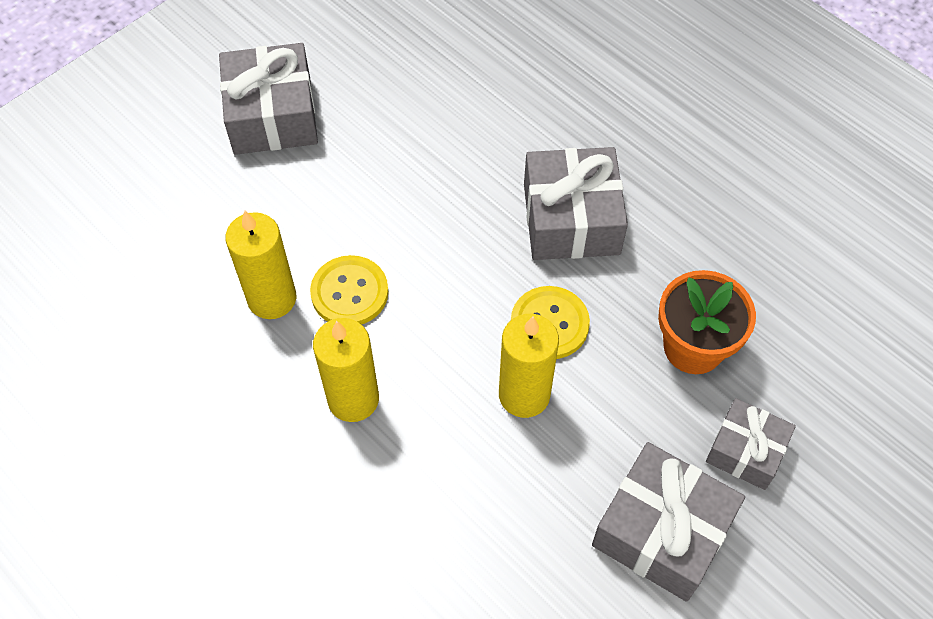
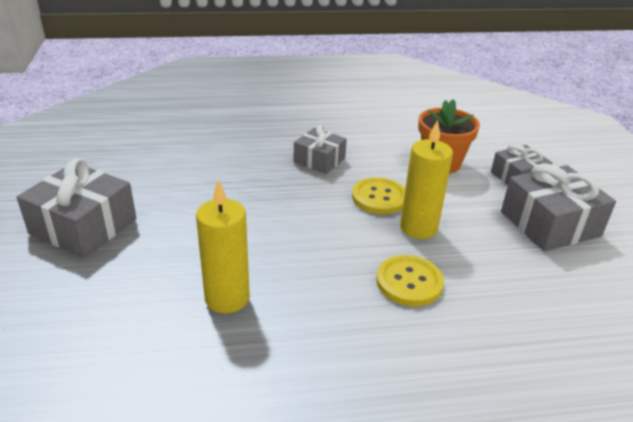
camera: 55 degrees left, 25 degrees down
(349, 292) = (267, 260): yellow button -> yellow button (409, 282)
(353, 399) = (352, 298): yellow candle -> none
(571, 219) = (319, 160): grey gift -> grey gift, size x0.62

